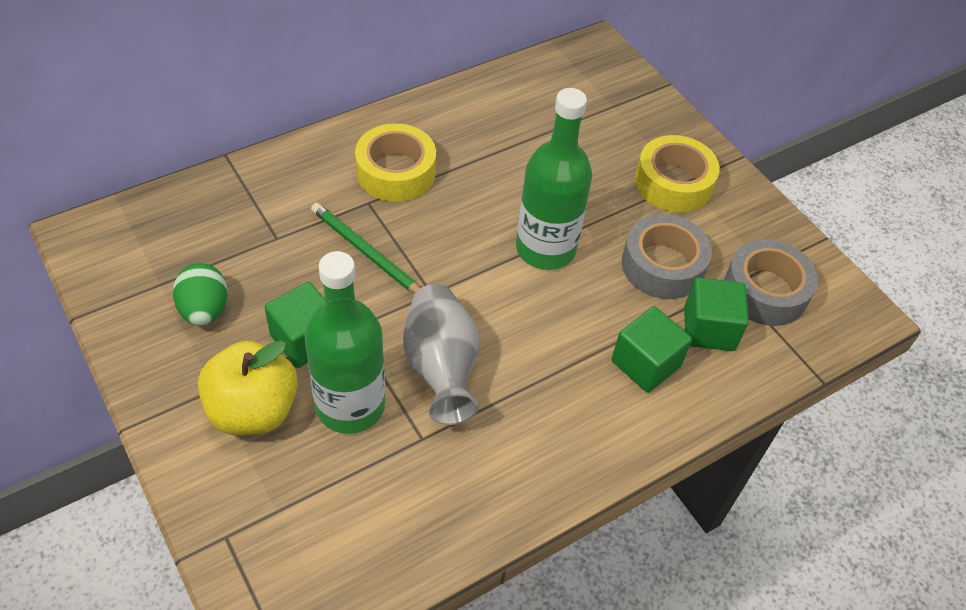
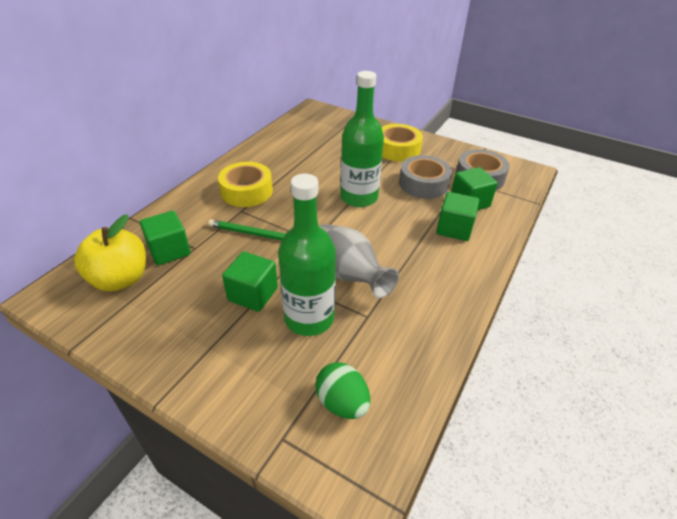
camera: 25 degrees left, 10 degrees down
(204, 310) = (171, 305): green egg -> green egg (342, 403)
(244, 229) = (169, 250): none -> green cube
(253, 410) = (246, 349): yellow apple -> yellow apple (121, 279)

